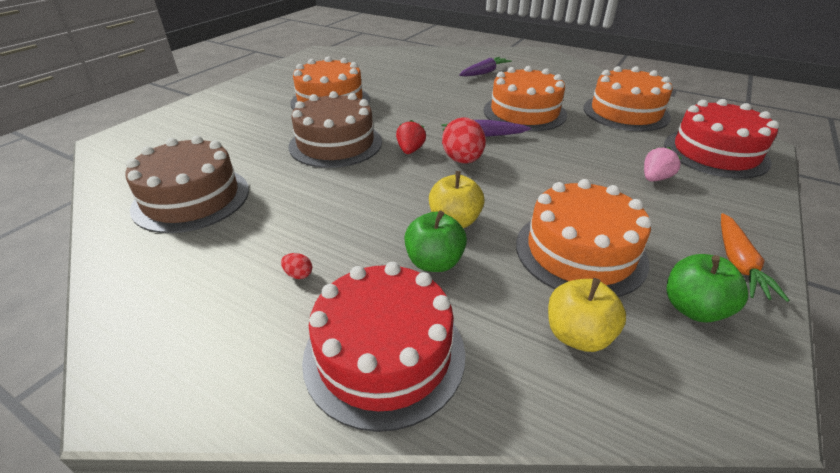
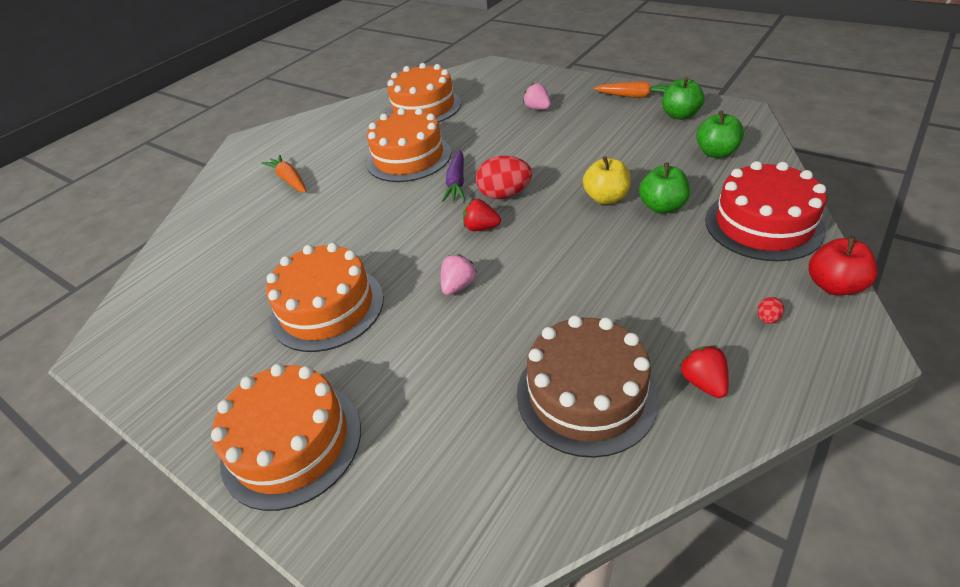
camera: 80 degrees left, 5 degrees up
(163, 260) = (703, 382): none -> red strawberry
(238, 402) = (834, 285): none -> red apple
(298, 274) = (697, 278): red egg -> red egg (767, 318)
(335, 144) = (458, 286): brown cake -> pink strawberry
(484, 72) = (289, 180): purple carrot -> orange carrot
(577, 335) = (716, 153): yellow apple -> green apple
(580, 252) = (635, 145): orange cake -> orange cake (292, 442)
(715, 153) = (501, 82): red cake -> none

